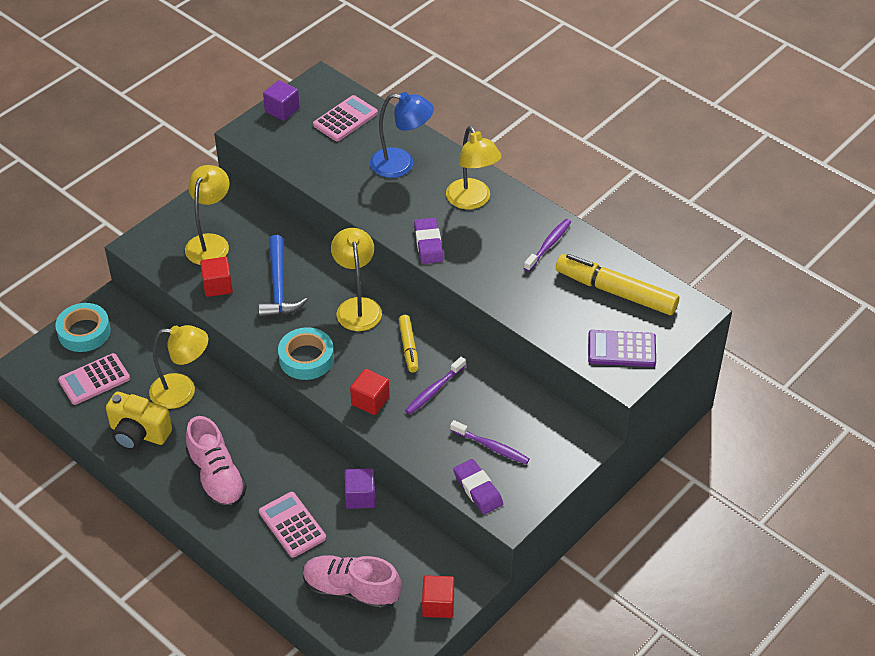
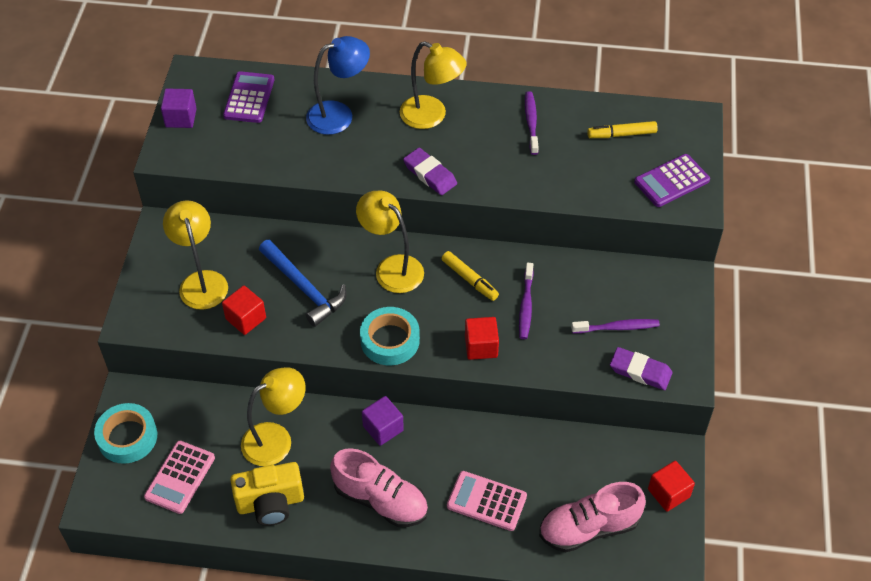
camera: 35 degrees left, 5 degrees up
(345, 119) = (249, 98): pink calculator -> purple calculator
(360, 497) = (521, 439): purple cube -> purple cube (383, 428)
(616, 291) = (621, 134): yellow marker -> yellow marker, size x0.55

